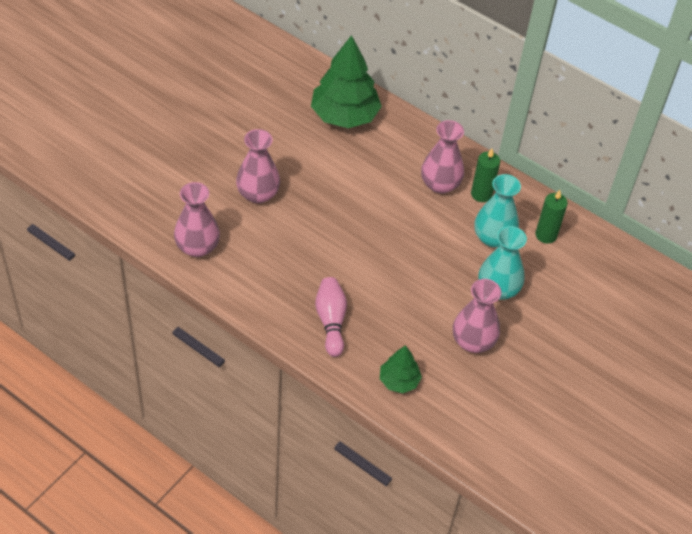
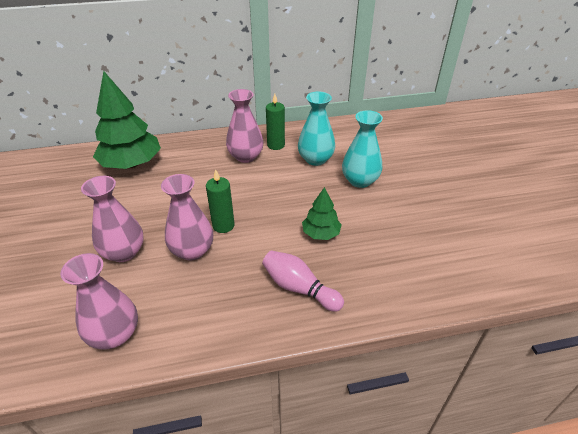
camera: 45 degrees left, 10 degrees down
(399, 381) = (399, 282): green tree -> green tree (321, 233)
(473, 341) = (394, 218): pink vase -> pink vase (192, 250)
(546, 235) = (338, 139): green candle -> green candle (223, 225)

